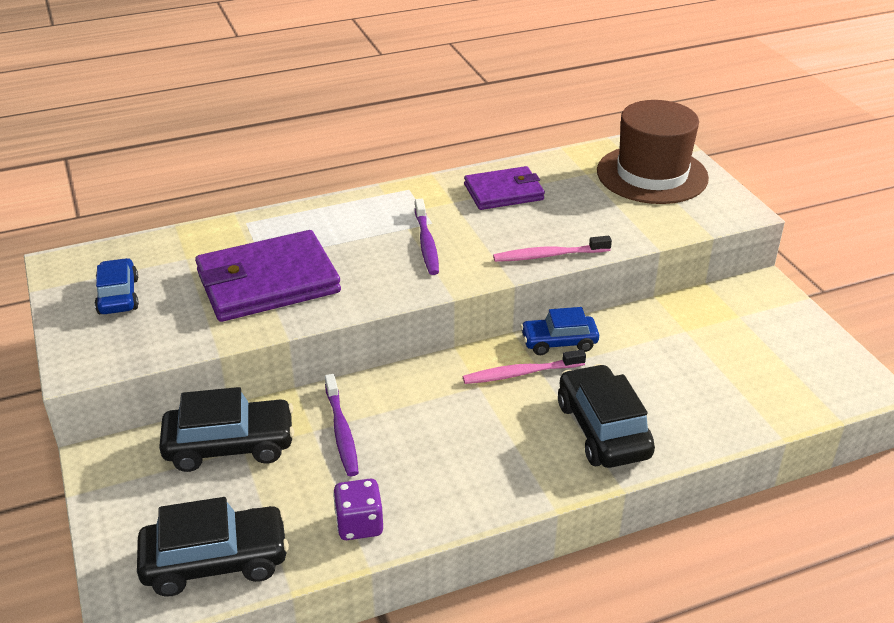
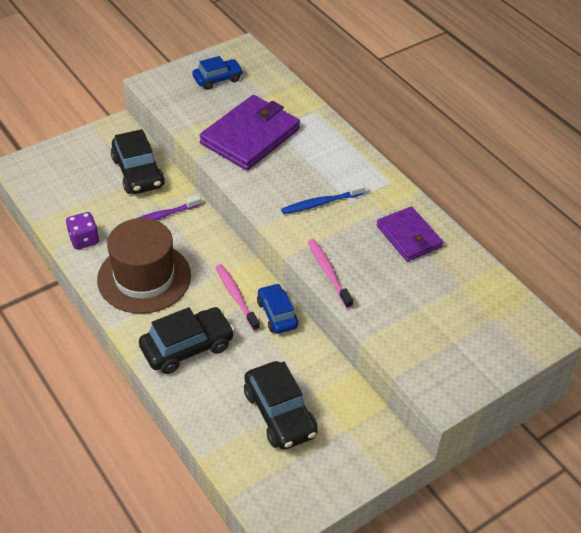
camera: 75 degrees right, 10 degrees up
(216, 561) = (51, 189): black car -> black car (279, 413)
(267, 282) = (250, 136): purple wallet -> purple wallet turned 75 degrees clockwise
(426, 243) = (321, 203): purple toothbrush -> blue toothbrush
(652, 174) = (480, 330): brown hat -> brown hat (144, 277)

